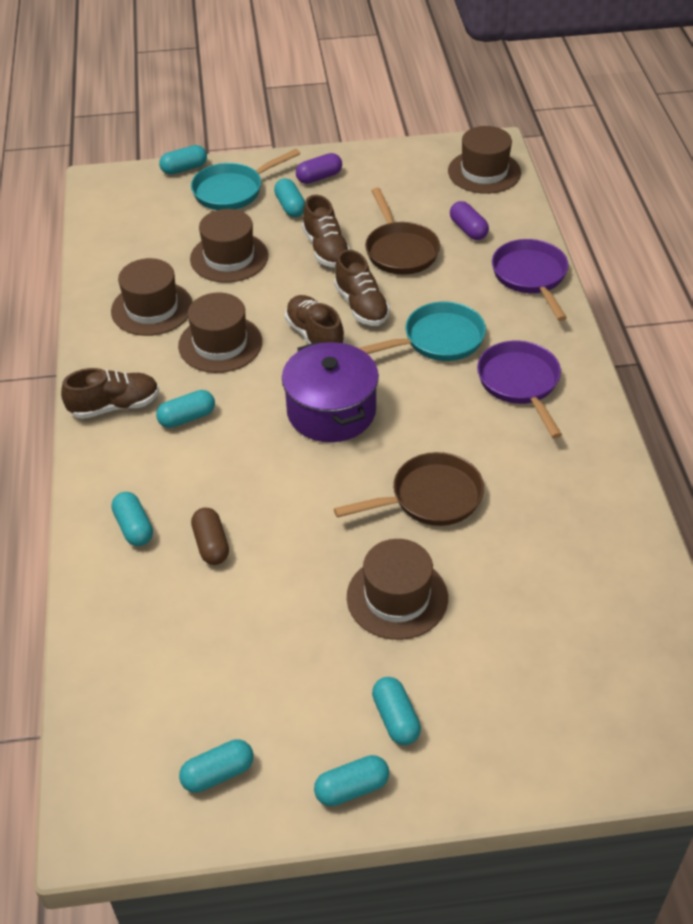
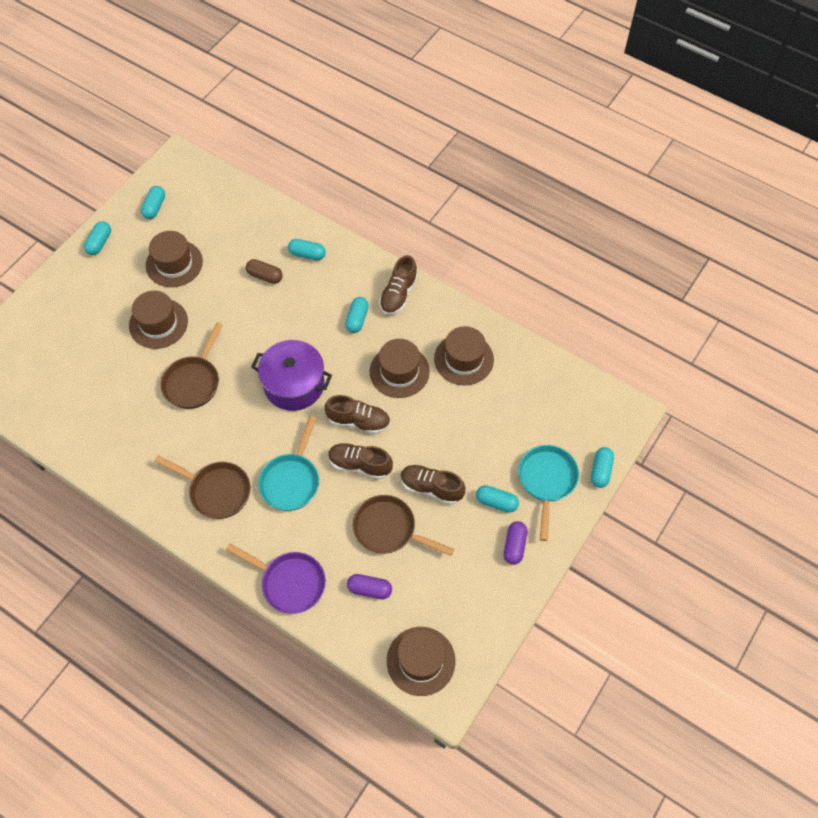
camera: 130 degrees right, 15 degrees up
(229, 257) = (474, 429): brown hat -> brown hat (174, 263)
(395, 718) = (108, 278): turquoise capsule -> none
(520, 383) = (216, 491): purple pan -> brown pan

